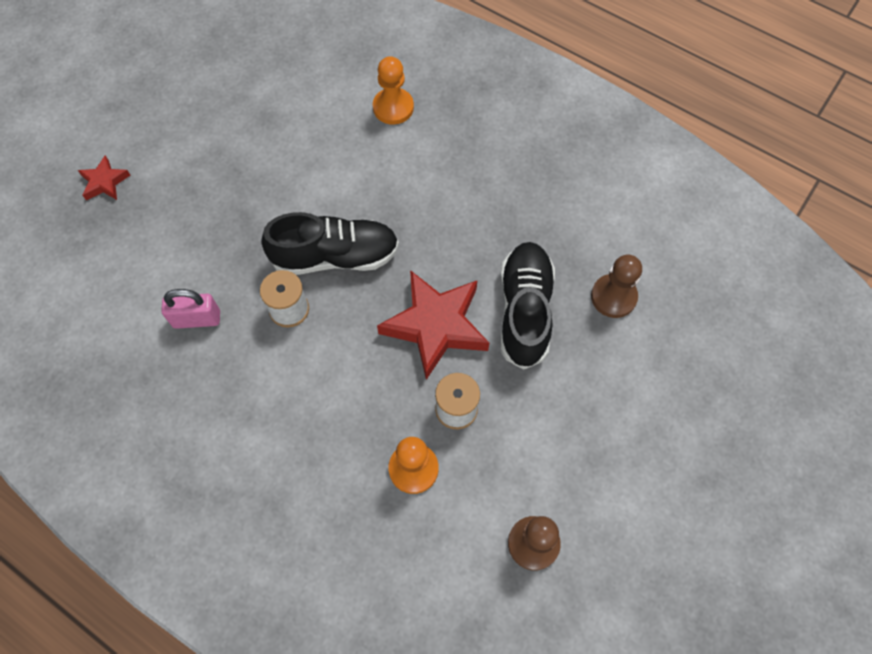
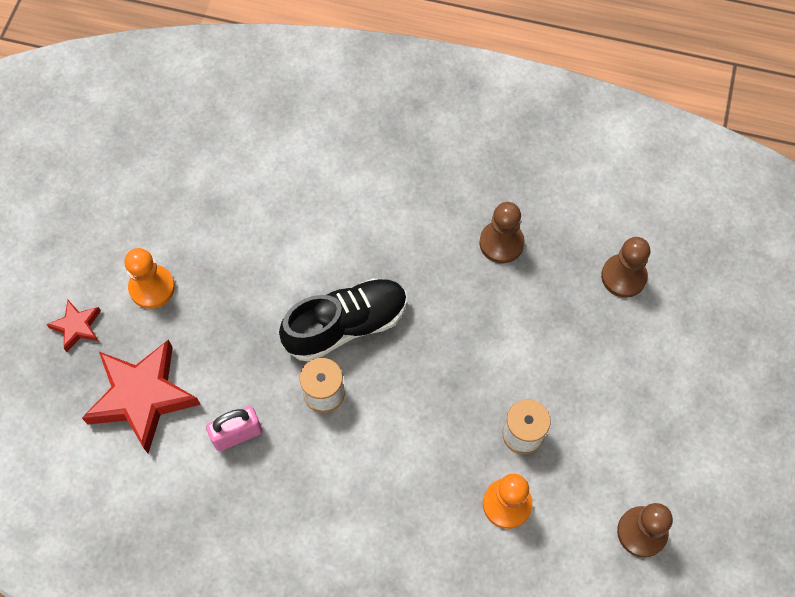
camera: 20 degrees left, 0 degrees up
(393, 107) = (338, 154): orange pawn -> orange pawn (152, 287)
(435, 326) = (471, 361): red star -> red star (142, 397)
(509, 229) = (501, 243): none -> brown pawn
(524, 311) = (547, 318): black shoe -> none

